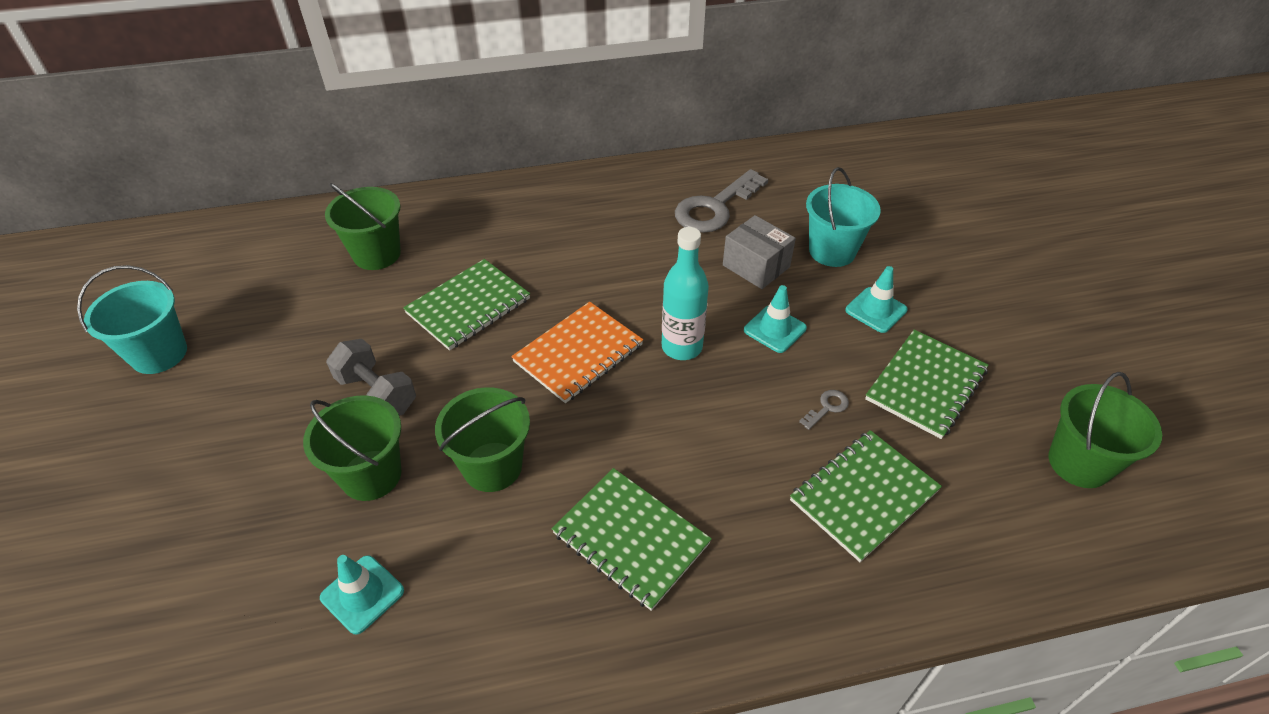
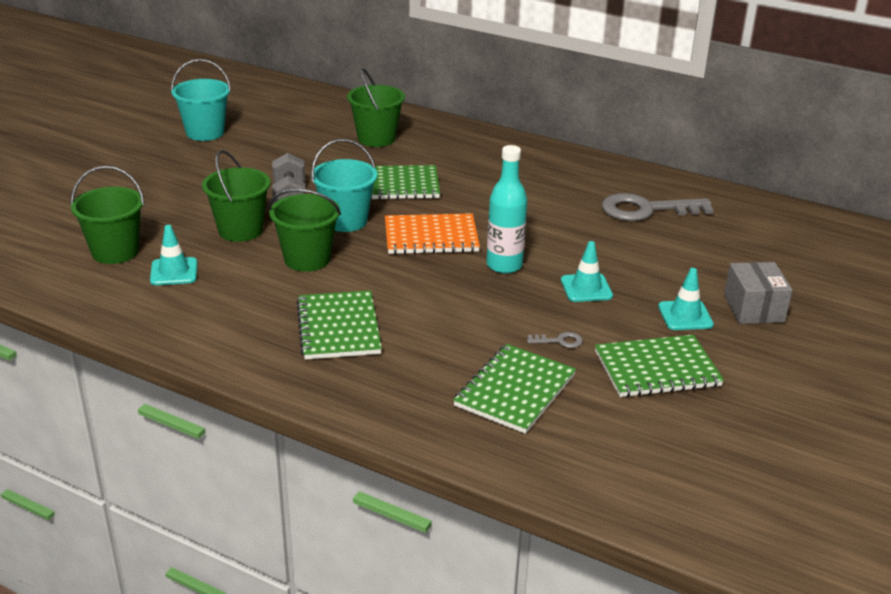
camera: 40 degrees right, 15 degrees down
(756, 266) = (626, 252): grey box -> grey box (753, 308)
(832, 251) = (704, 271): turquoise bucket -> turquoise bucket (345, 221)
(864, 496) = (515, 390): green notebook -> green notebook turned 60 degrees counterclockwise
(1079, 463) = (714, 467): green bucket -> green bucket (115, 252)

